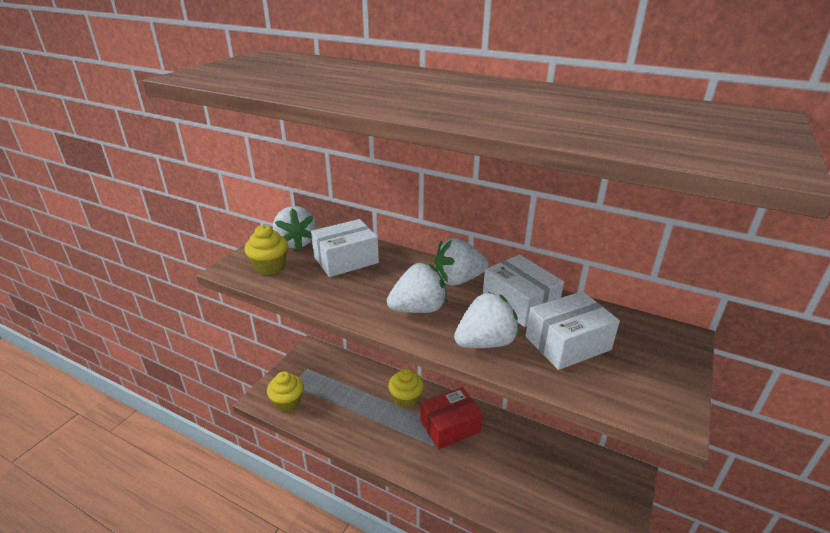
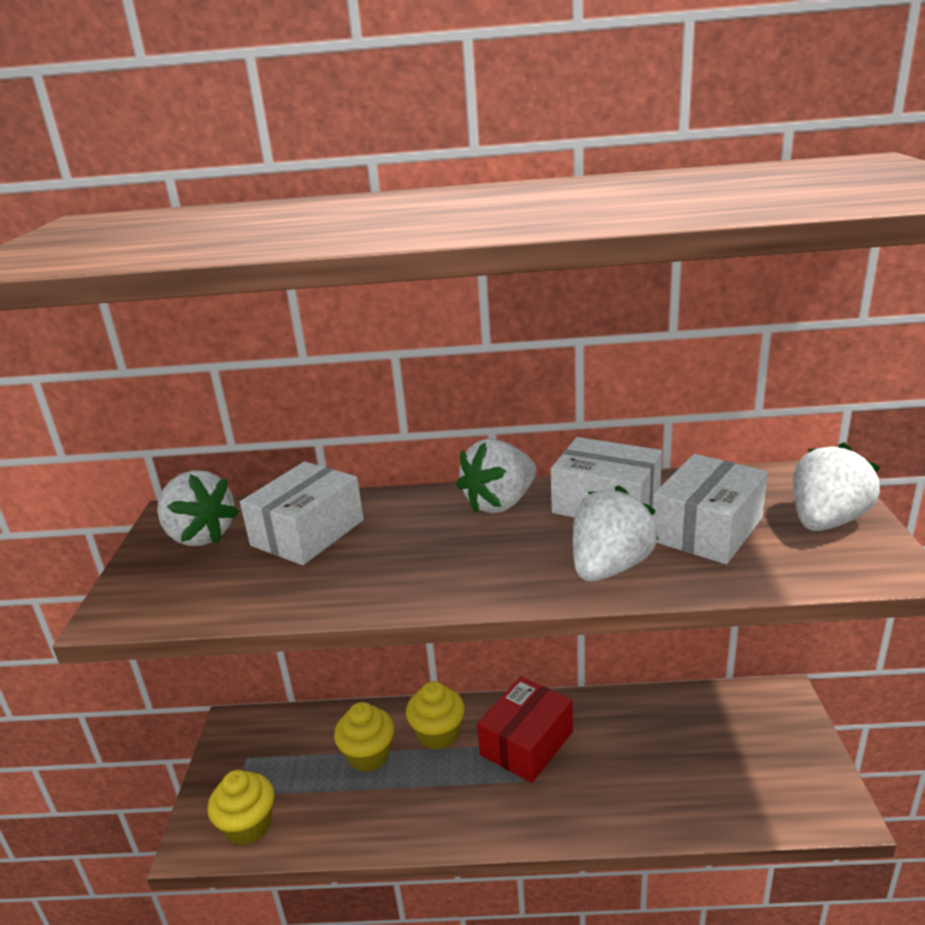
camera: 25 degrees left, 5 degrees down
(270, 267) = (186, 585): yellow cupcake -> yellow cupcake (368, 755)
(418, 309) = (480, 559): white strawberry -> white strawberry (826, 521)

